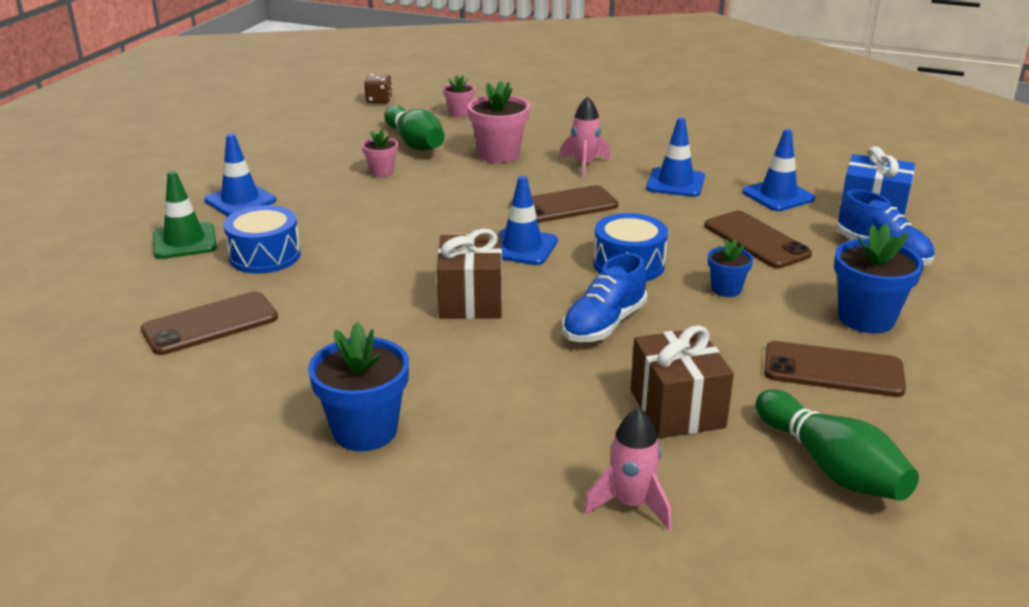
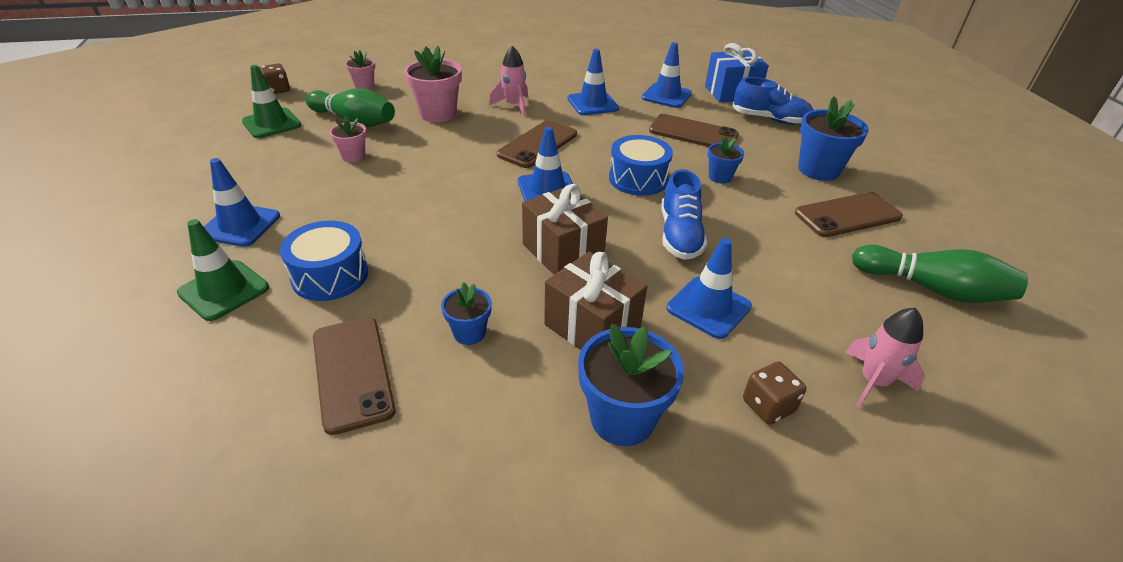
camera: 35 degrees left, 10 degrees up
(210, 324) = (352, 373): brown phone -> brown phone turned 45 degrees counterclockwise
(320, 330) = (469, 333): none -> blue flower pot
(344, 128) = (272, 123): none -> green traffic cone
(500, 476) = (768, 406): none -> brown dice
(549, 388) = (708, 307): none -> blue traffic cone
(677, 408) = (804, 285): brown gift -> brown gift (592, 327)

